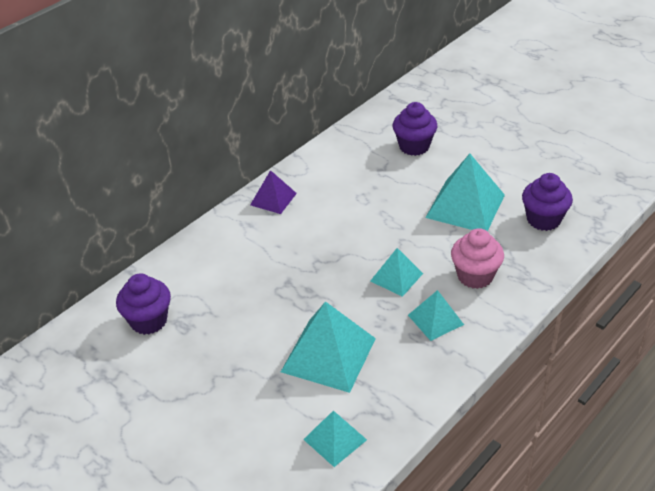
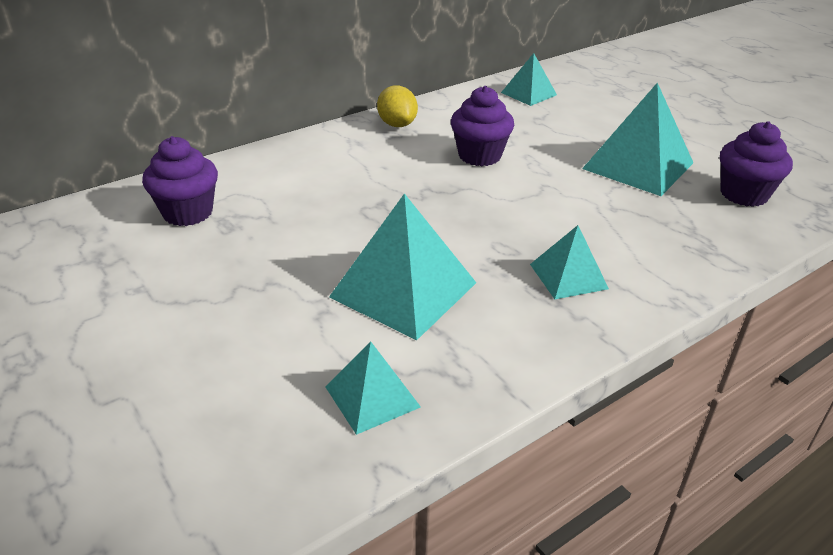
camera: 10 degrees right, 5 degrees down
(273, 199) = (397, 124): purple pyramid -> yellow lemon
(396, 277) = (526, 221): turquoise pyramid -> turquoise pyramid (529, 93)
(414, 146) = (585, 104): purple cupcake -> purple cupcake (479, 156)
(475, 276) = (636, 238): pink cupcake -> none

